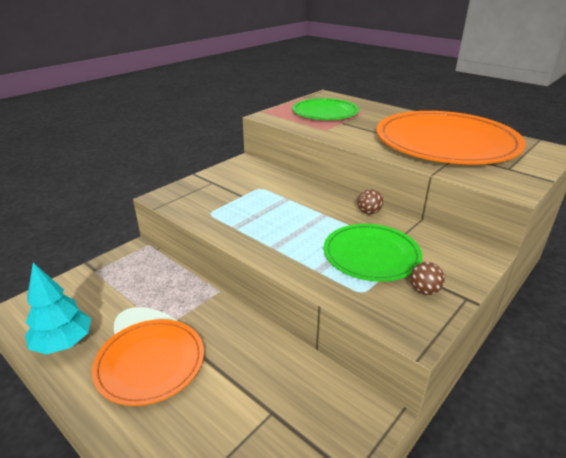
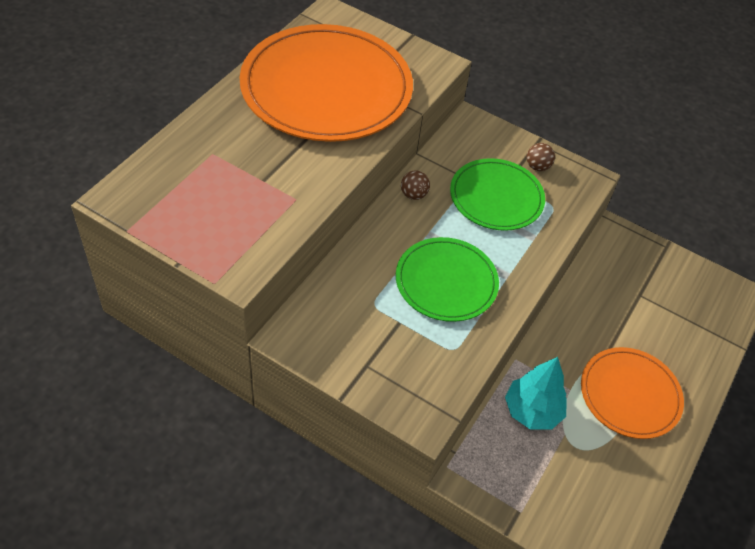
camera: 105 degrees left, 20 degrees up
(63, 343) = (638, 485): turquoise tree -> turquoise tree (532, 411)
(325, 112) = (217, 199): green plate -> green plate (446, 282)

